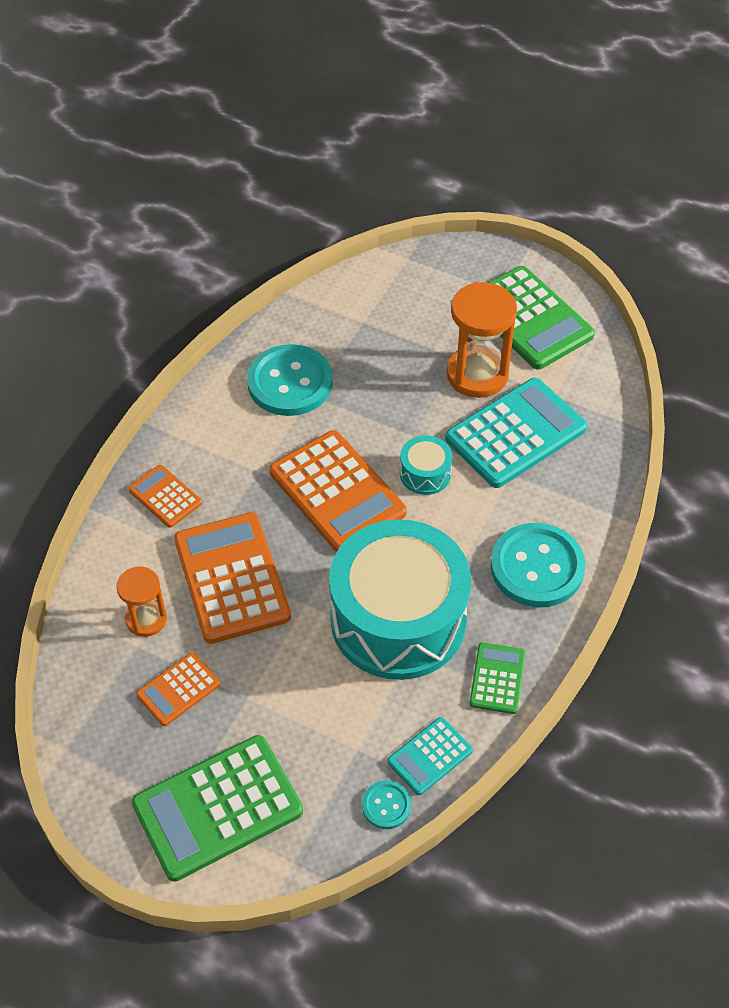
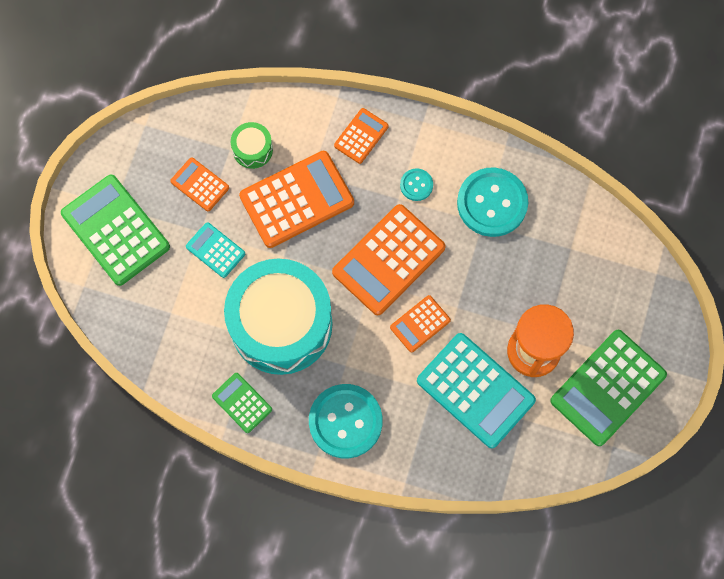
camera: 80 degrees right, 20 degrees up
(146, 619) = (252, 149): orange hourglass -> green drum
(386, 805) = (131, 339): turquoise button -> turquoise button (416, 185)
(425, 473) = (420, 324): turquoise drum -> orange calculator
(430, 756) = (172, 363): turquoise calculator -> turquoise calculator (215, 250)
(497, 678) = (242, 403): green calculator -> green calculator turned 135 degrees counterclockwise

